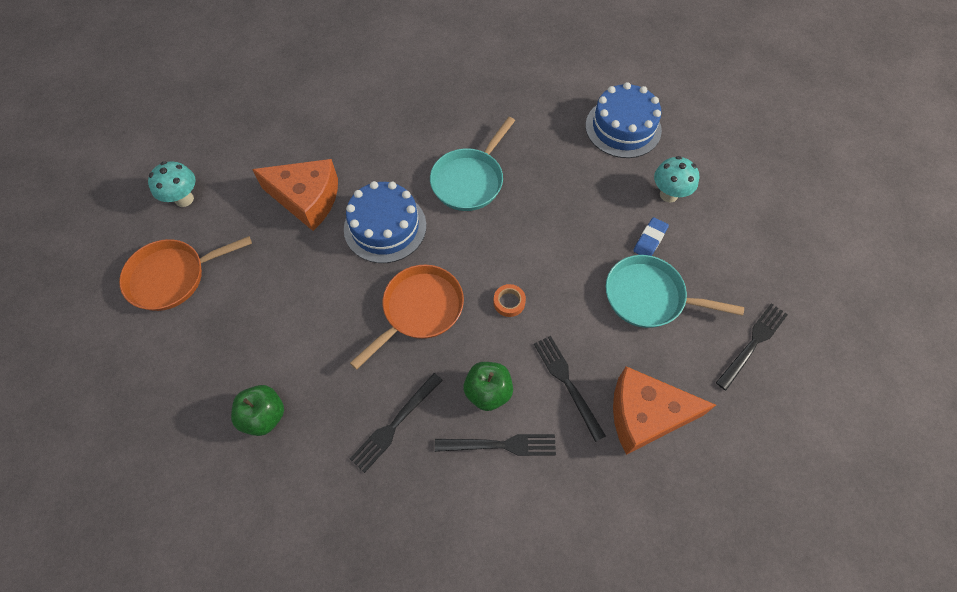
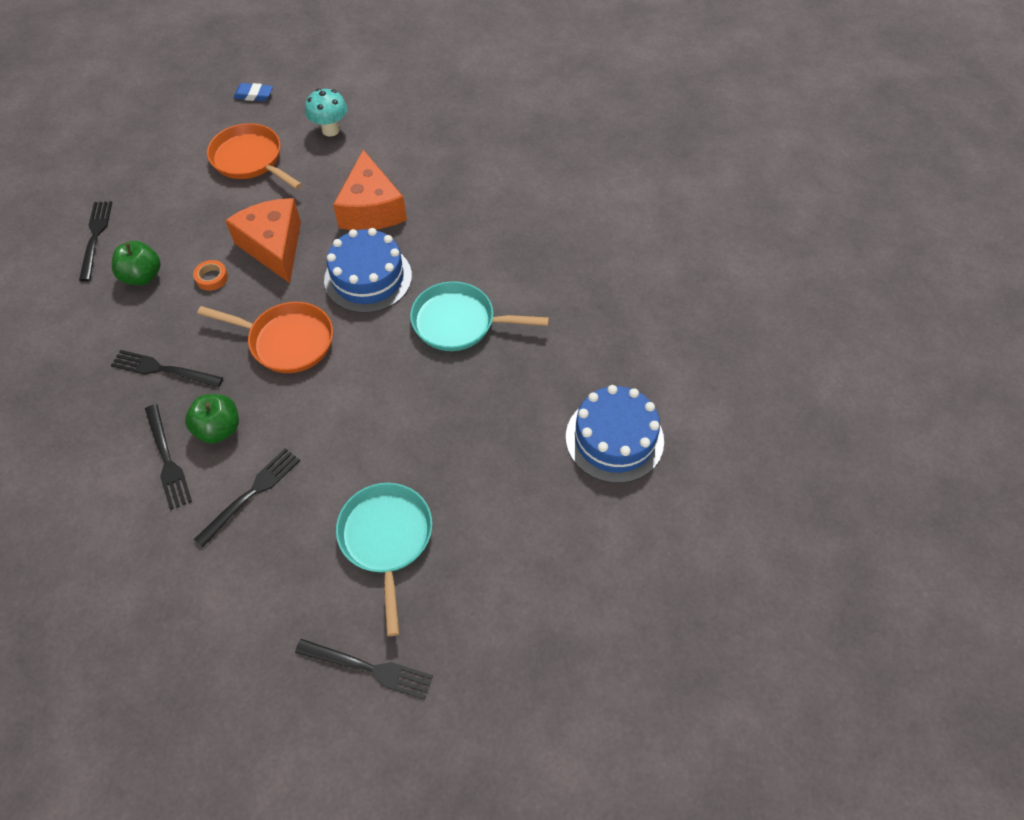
camera: 65 degrees right, 5 degrees down
(176, 452) = (95, 237): none -> black fork
(509, 302) = (325, 410): orange tape -> orange tape (212, 278)
(645, 415) = (239, 579): orange cheese -> orange cheese (274, 246)
(650, 240) = (464, 516): blue eraser -> blue eraser (254, 95)
(668, 194) = (539, 517): turquoise mushroom -> none

